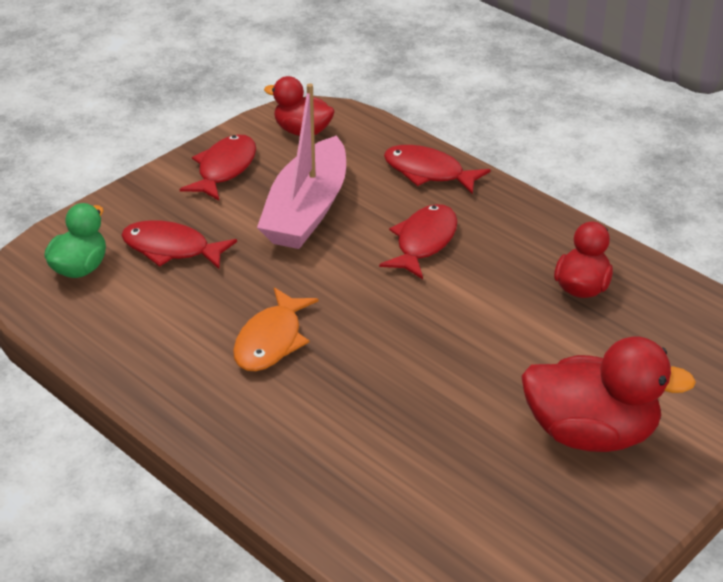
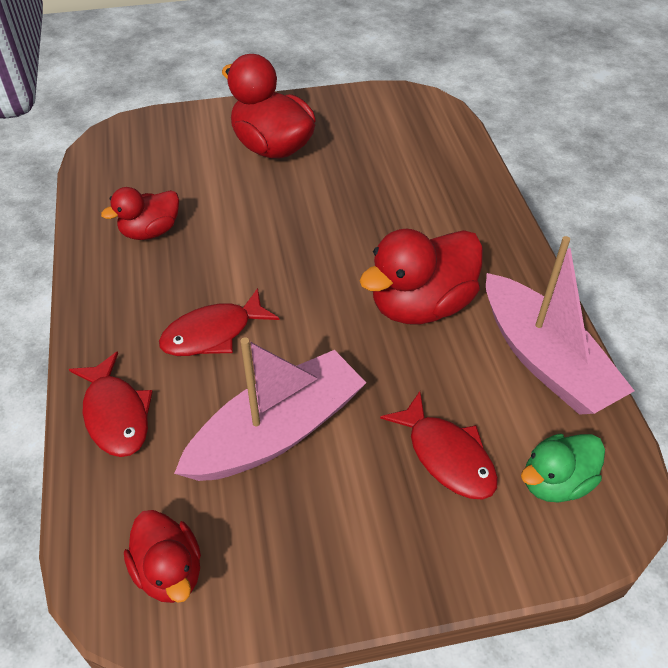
camera: 145 degrees left, 10 degrees up
(128, 346) = (544, 360): none -> pink boat
(224, 169) = (311, 555): red fish -> none
(271, 341) = (421, 305): orange fish -> red duck

